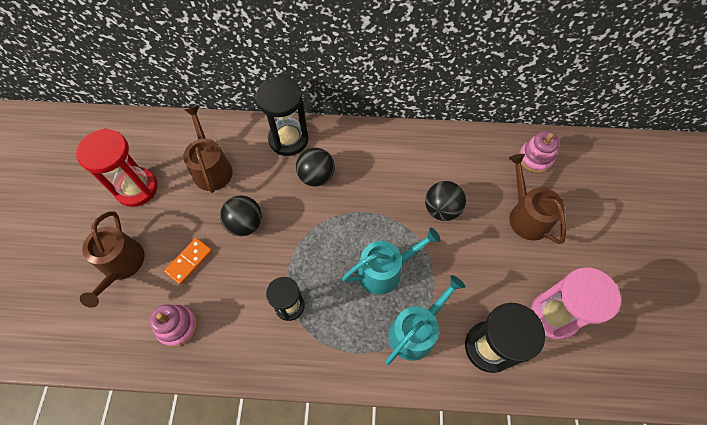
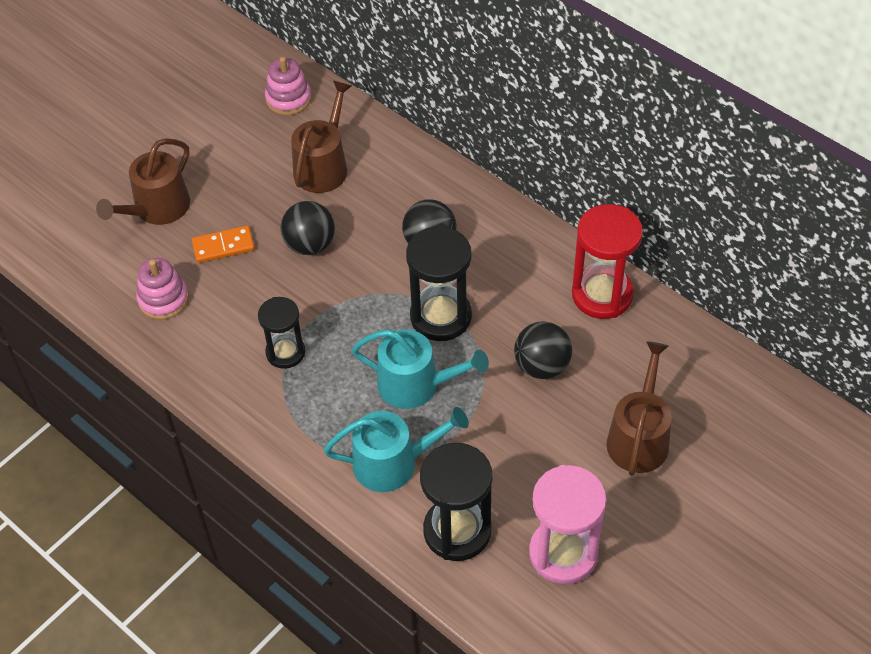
camera: 40 degrees right, 10 degrees down
(136, 188) = (230, 141): red hourglass -> red hourglass (602, 295)
(288, 139) = (434, 184): black hourglass -> black hourglass (440, 316)
(535, 158) = (719, 384): pink stacking toy -> pink stacking toy (288, 99)

